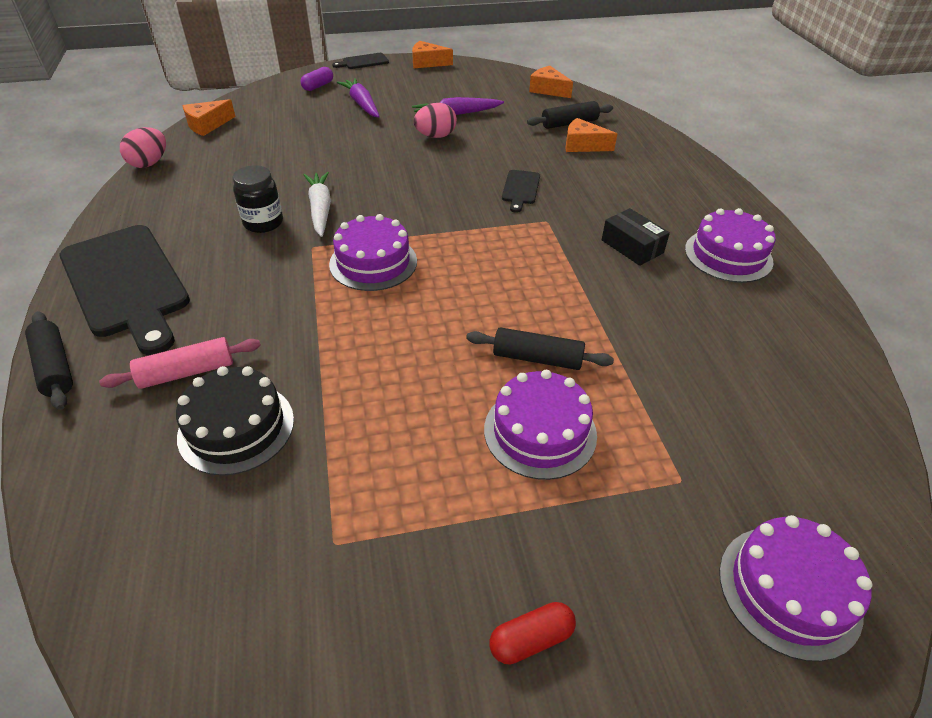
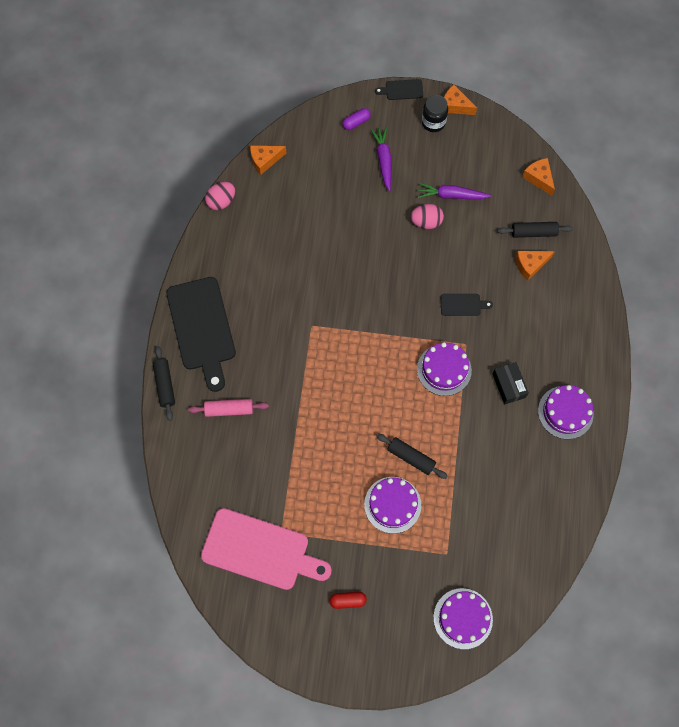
camera: 20 degrees right, 25 degrees up
(236, 427) = (249, 454): black cake -> none
(263, 223) = (286, 292): black jar -> black jar (433, 122)
(294, 595) = (260, 550): none -> pink cutting board
(320, 209) = (324, 289): white carrot -> none
(373, 262) = (344, 352): purple cake -> purple cake (444, 369)
(520, 189) = (462, 305): black cutting board -> black cutting board turned 120 degrees counterclockwise
(583, 145) = (530, 265): orange cheese -> orange cheese turned 60 degrees counterclockwise

